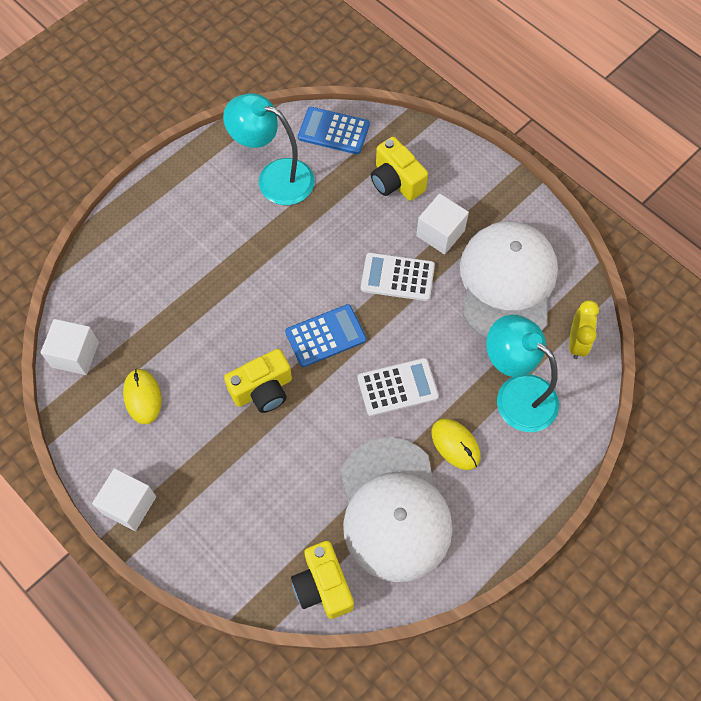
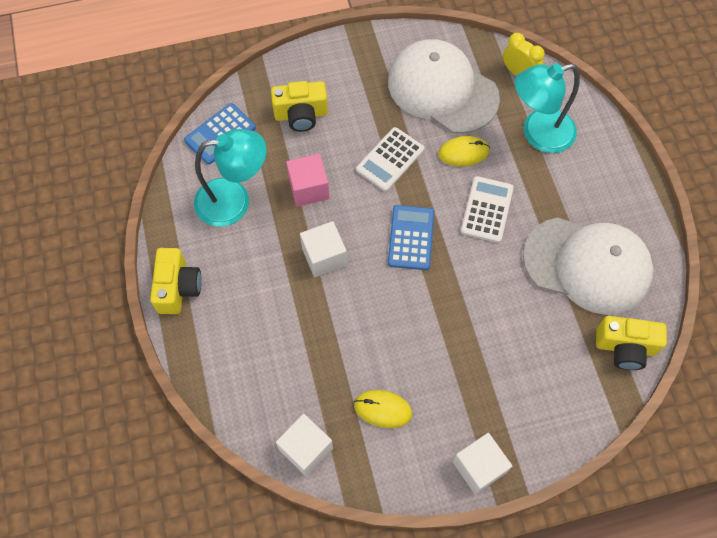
camera: 60 degrees left, 0 degrees up
(263, 390) = (432, 309): yellow camera -> yellow camera (178, 288)
(274, 178) = (234, 201): turquoise lamp -> turquoise lamp turned 150 degrees counterclockwise
(323, 227) = (308, 188): none -> pink cube
(440, 233) = (369, 110): white cube -> white cube (324, 257)
(455, 445) = (557, 195): yellow mouse -> yellow mouse (463, 153)

